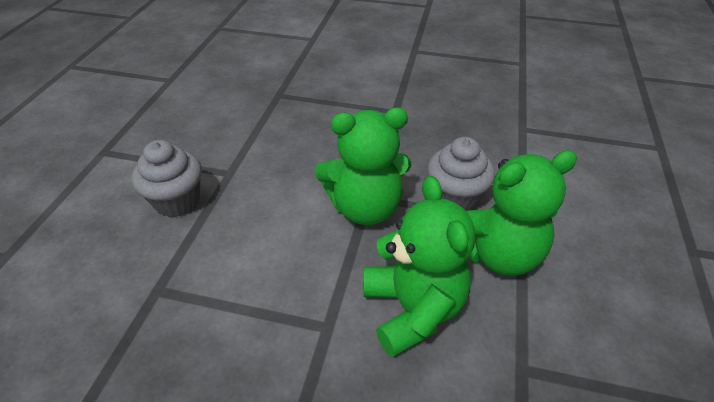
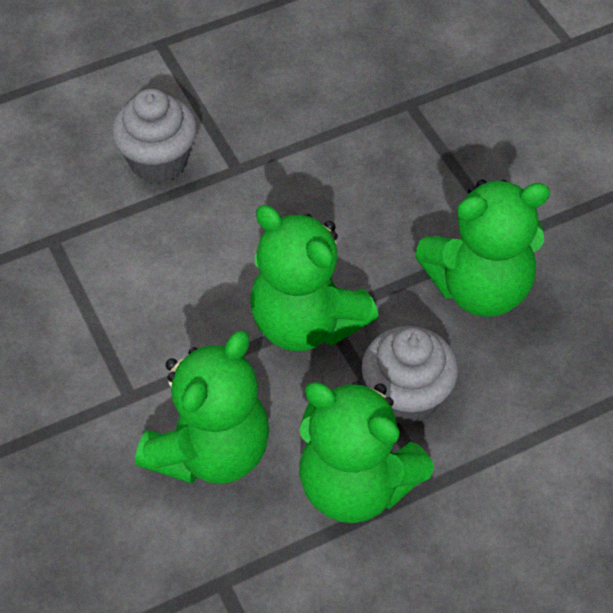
camera: 50 degrees right, 10 degrees up
(413, 135) = (479, 288): none -> green teddy bear

